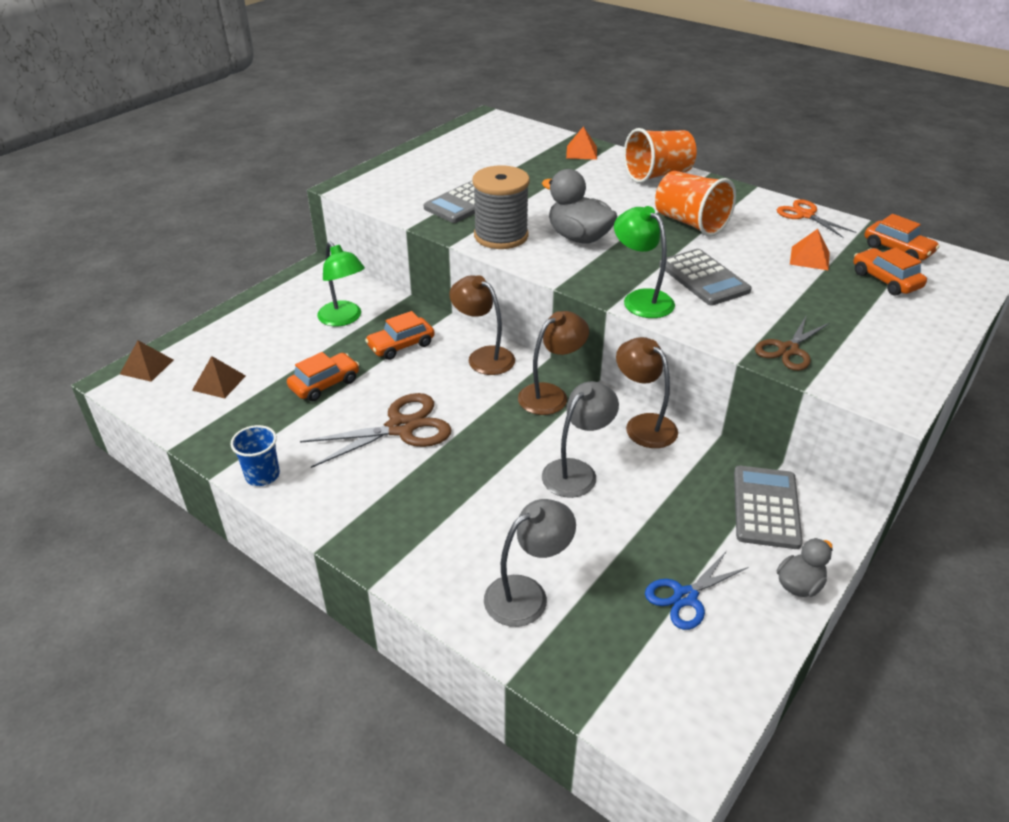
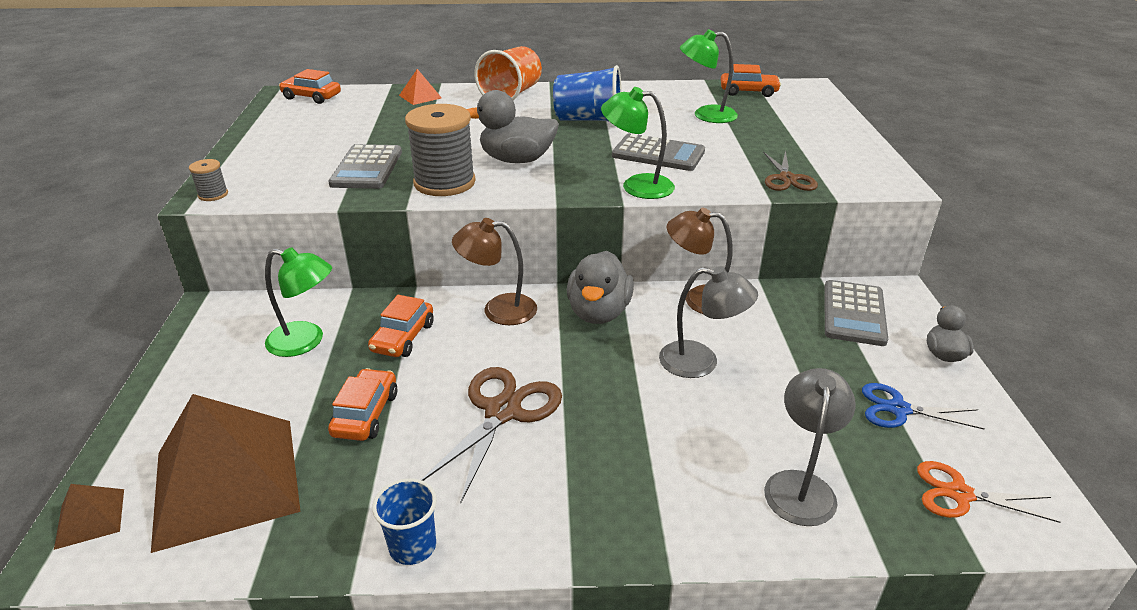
camera: 40 degrees left, 5 degrees down
(219, 383) = (226, 481): brown pyramid -> brown pyramid, size x2.40
(350, 186) = (213, 194): none -> grey spool
(551, 395) = (599, 312): brown lamp -> grey duck
(576, 471) = (701, 362): grey lamp -> grey lamp turned 105 degrees clockwise
(685, 597) = (898, 409): blue scissors -> blue scissors turned 90 degrees clockwise
(690, 223) = (589, 120): orange cup -> blue cup
(765, 507) = (854, 313): grey calculator -> grey calculator turned 135 degrees counterclockwise
(805, 215) = (659, 89): orange scissors -> orange scissors (959, 494)
(809, 258) = (706, 115): orange pyramid -> green lamp
(885, 280) = (771, 112): orange car -> orange car (311, 97)

